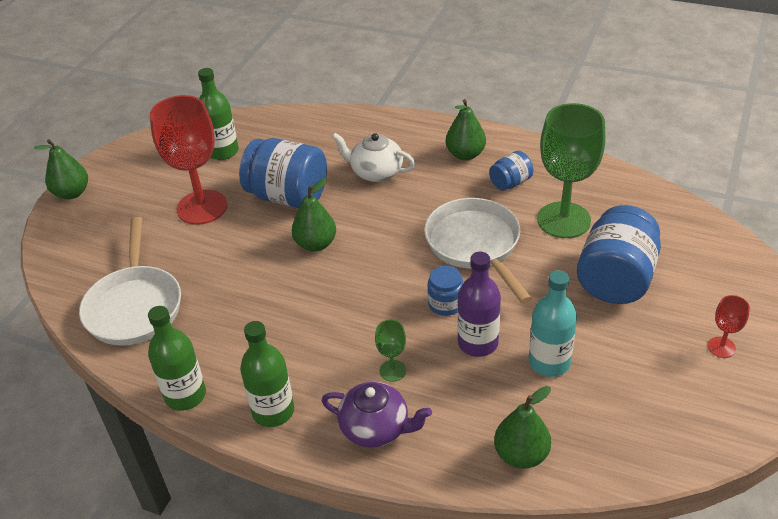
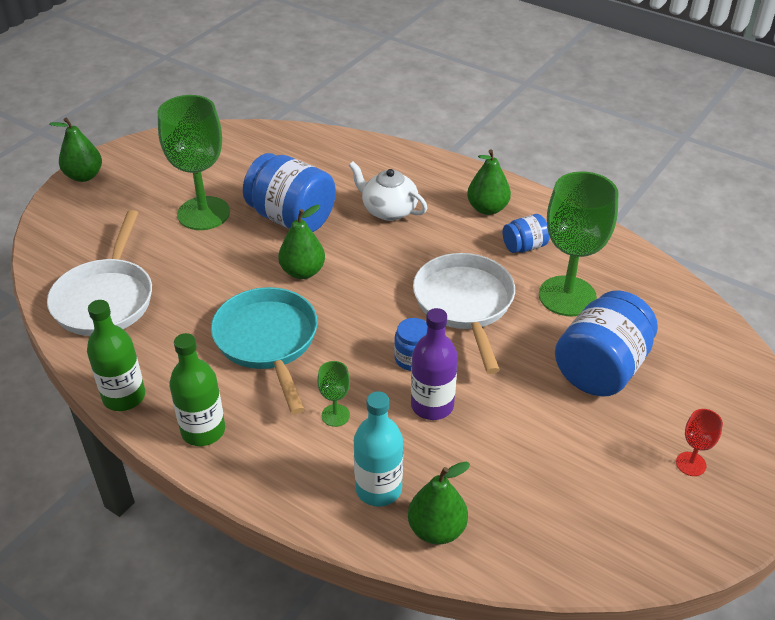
camera: 10 degrees right, 0 degrees up
(202, 207) = (203, 213): red goblet -> green goblet
(223, 152) = (243, 161): green bottle -> none
(306, 315) = (268, 341): none -> turquoise pan
(376, 428) = (298, 470): purple teapot -> none
(549, 362) = (499, 441): turquoise bottle -> turquoise bottle (378, 489)

